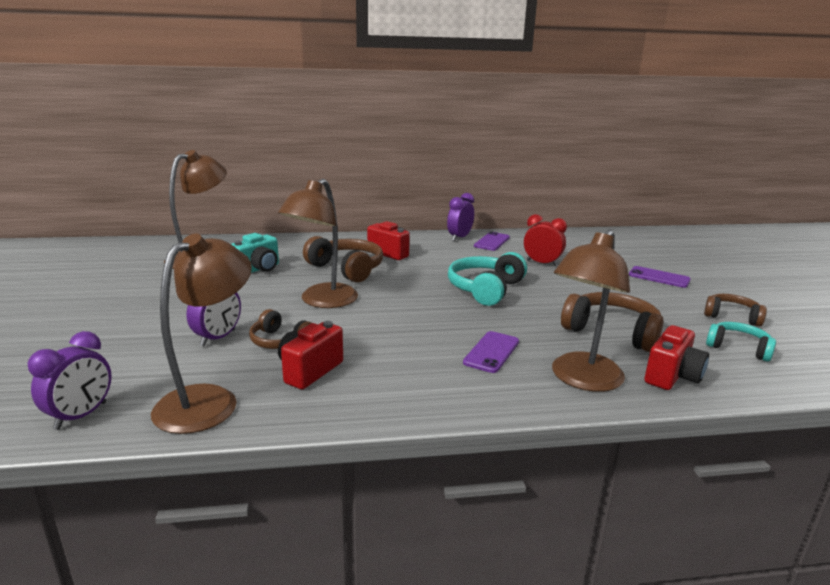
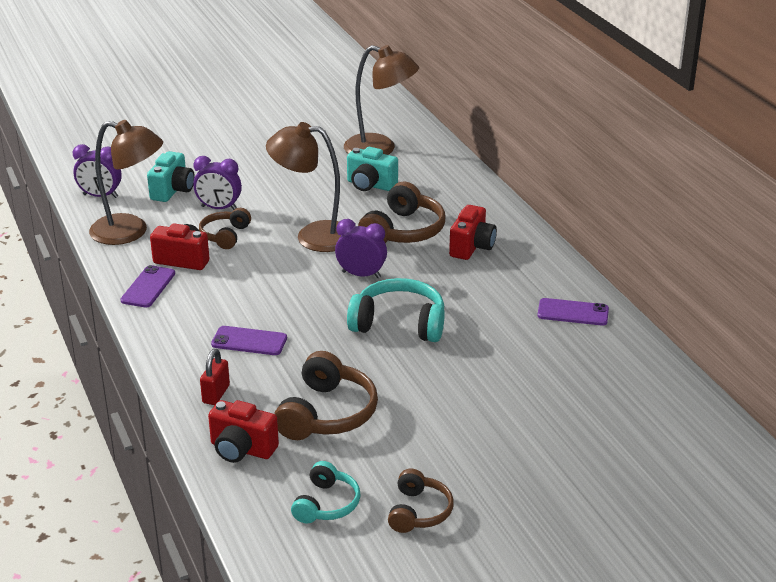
camera: 75 degrees right, 10 degrees up
(141, 361) = (173, 191): none -> turquoise camera
(459, 238) = (569, 286): purple clock -> purple clock (361, 275)
(542, 263) = (514, 358): red clock -> none
(581, 380) = (216, 394): brown lamp -> red padlock
(659, 277) = (527, 459): purple phone -> purple phone (148, 287)

